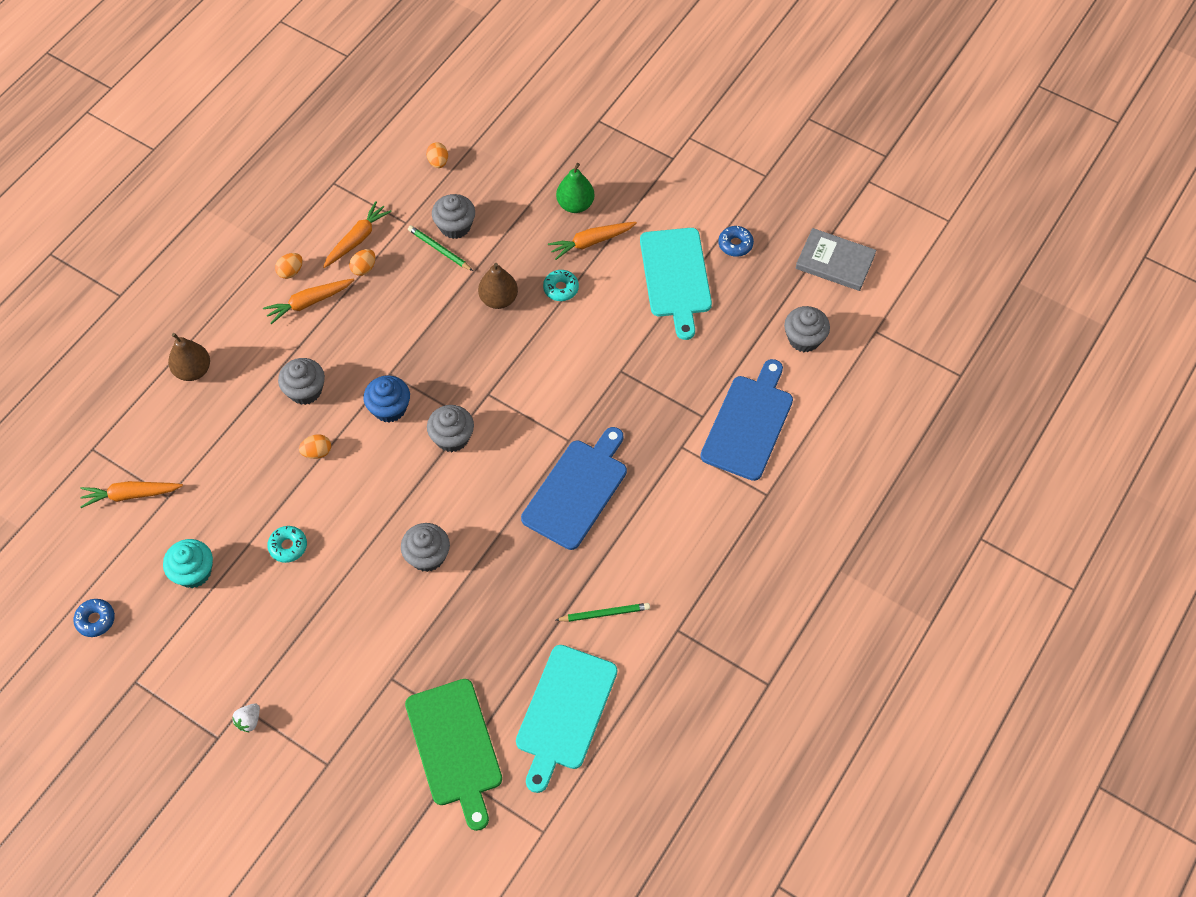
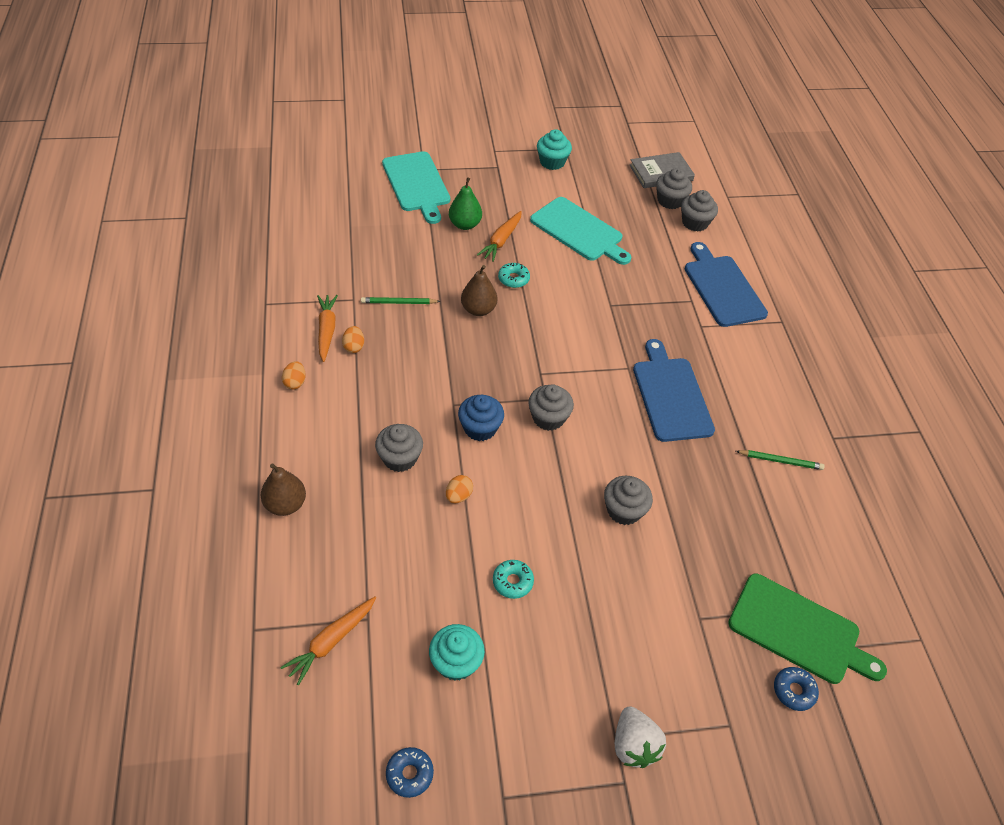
camera: 45 degrees left, 10 degrees down
(249, 721) = (633, 745): white strawberry -> white strawberry, size x1.76
(309, 303) = (334, 395): orange carrot -> none
(438, 162) = (335, 249): orange egg -> none
(455, 226) = (394, 282): grey cupcake -> grey cupcake (670, 201)
(564, 712) = (834, 545): turquoise cutting board -> turquoise cutting board (417, 184)
(604, 613) = (780, 461): green pencil -> green pencil turned 60 degrees clockwise
(734, 184) = (552, 162): none -> turquoise cupcake
(735, 244) = (593, 194): blue donut -> blue donut (793, 691)

